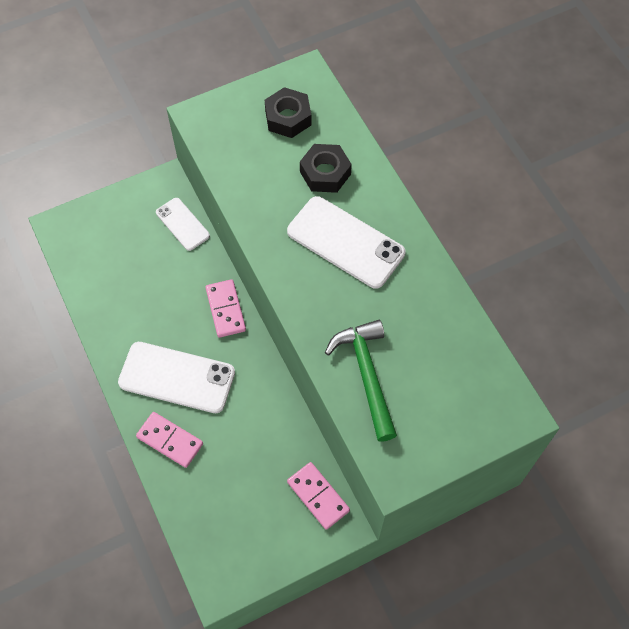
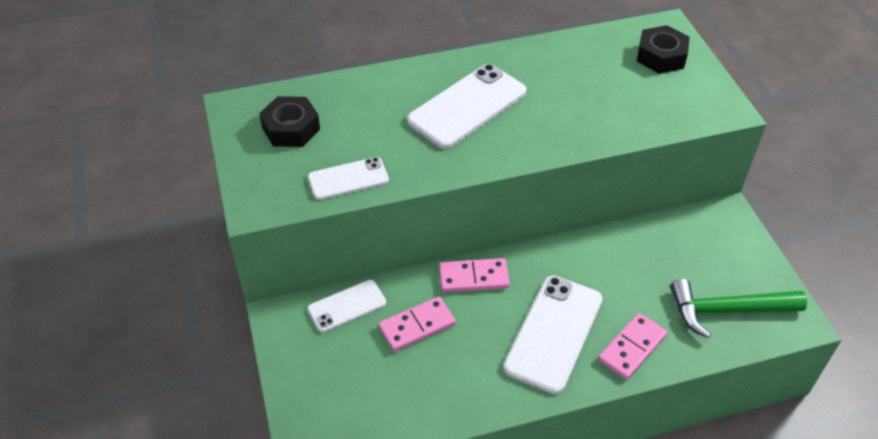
camera: 80 degrees left, 15 degrees down
(237, 170) = (348, 179): none -> white phone
(318, 496) = (698, 228): pink domino -> pink domino (417, 326)
(325, 173) = (376, 109): black nut -> black nut (661, 56)
(366, 375) = (622, 113): green hammer -> green hammer (727, 310)

